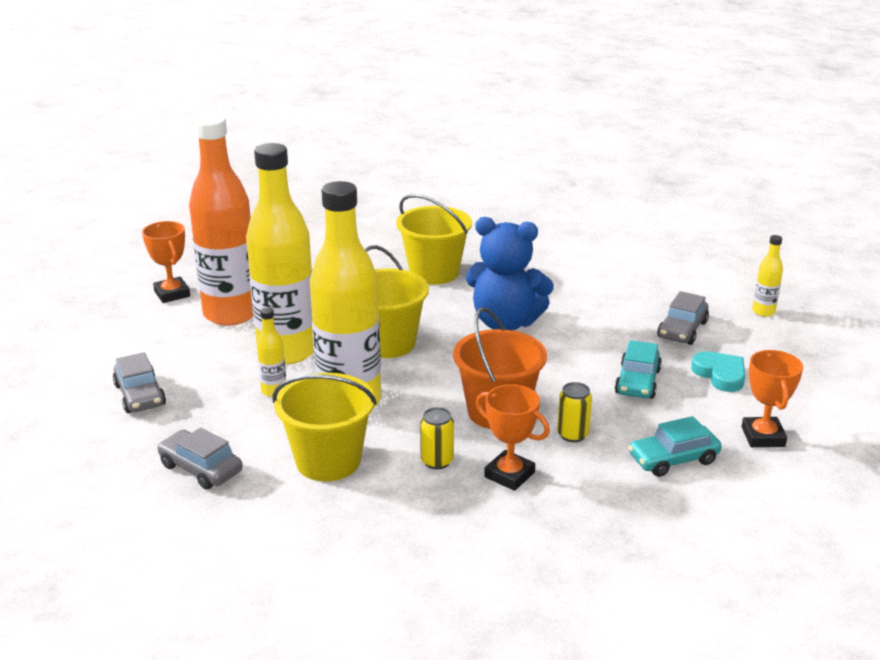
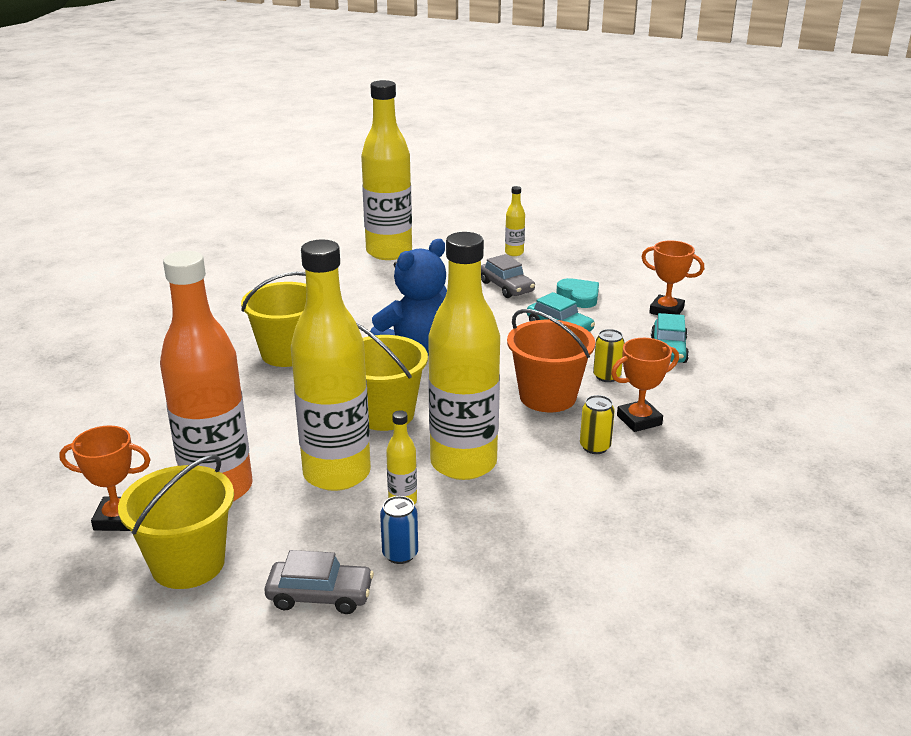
camera: 60 degrees left, 0 degrees up
(201, 468) = (501, 584): grey car -> none
(207, 411) = (400, 554): none -> blue can
(328, 461) = (550, 503): yellow bucket -> yellow bucket (188, 564)
(666, 252) = (389, 252): none -> yellow bottle
(720, 375) = (579, 296): turquoise heart -> turquoise heart turned 60 degrees clockwise

